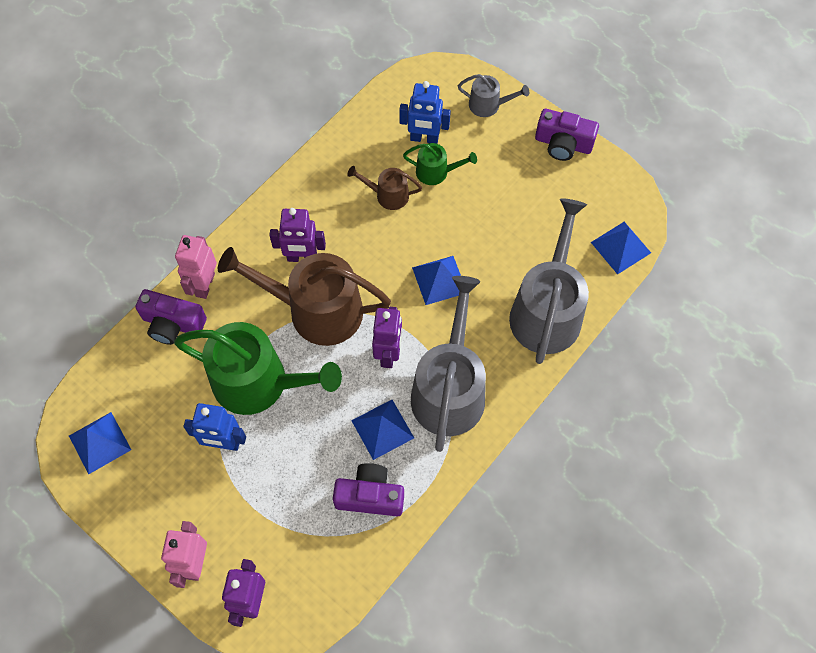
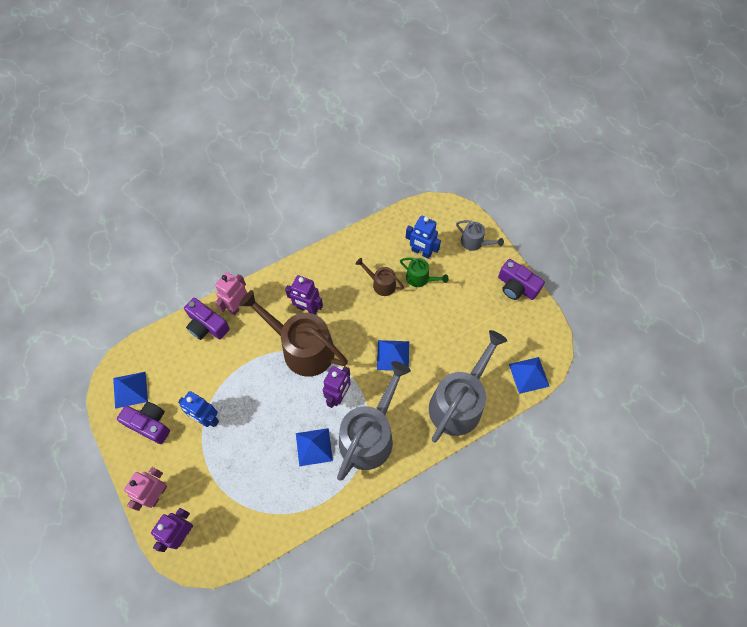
camera: 20 degrees right, 0 degrees up
(259, 382) = (246, 385): green watering can -> none
(370, 496) = (287, 491): purple camera -> purple camera (149, 424)

